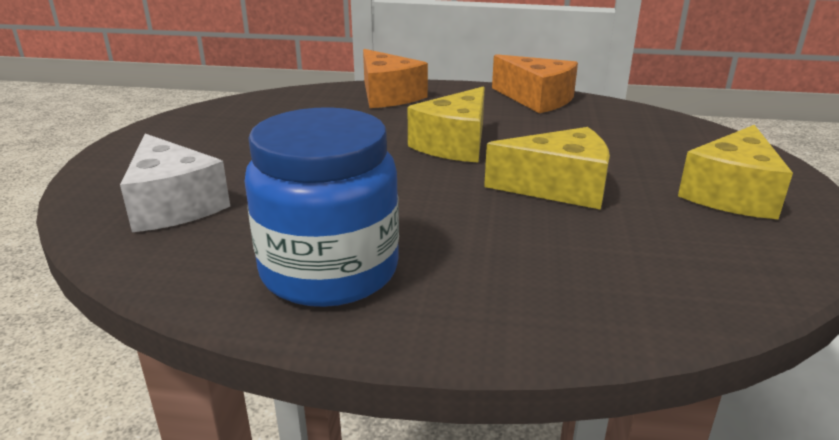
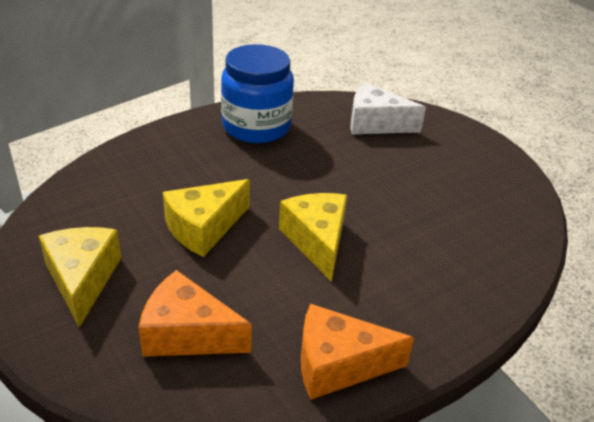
camera: 135 degrees right, 10 degrees up
(388, 95) = (463, 286): orange cheese -> orange cheese (187, 334)

